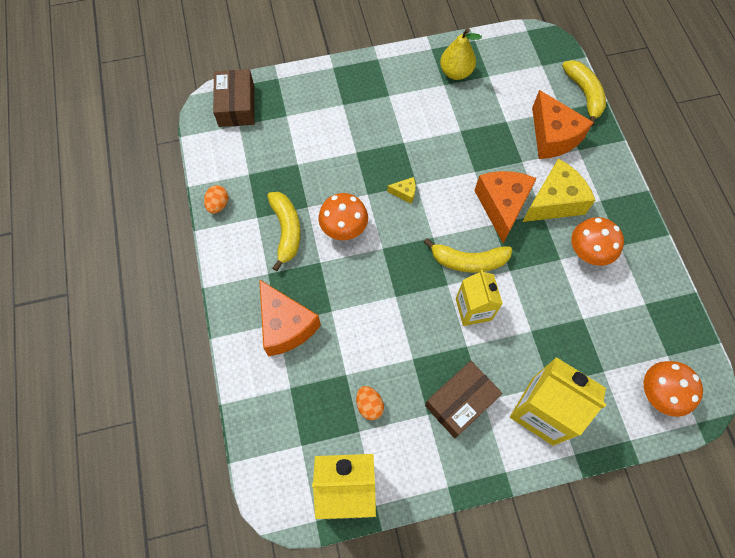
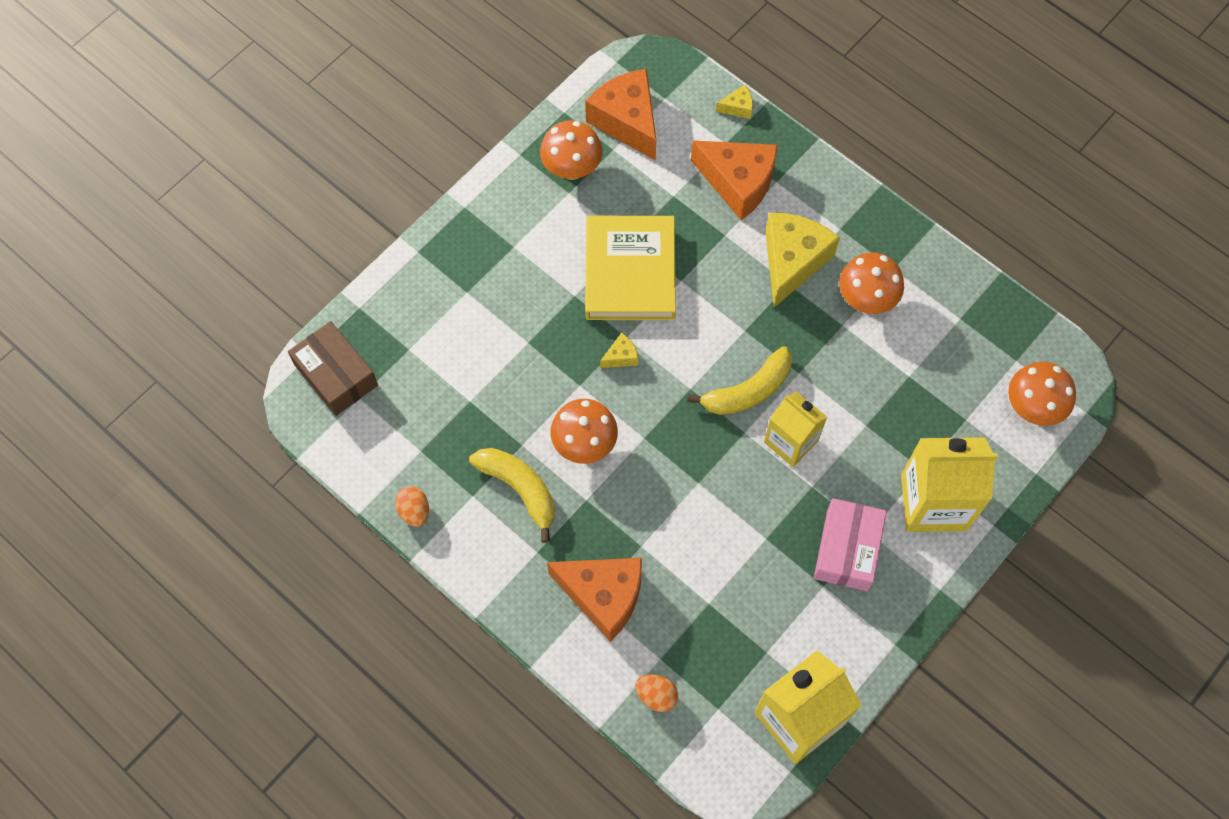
camera: 35 degrees left, 0 degrees up
(369, 405) = (757, 618): orange egg -> orange egg (656, 695)
(447, 148) = (630, 272): none -> yellow book
(456, 72) = (572, 168): yellow pear -> orange mushroom
(460, 402) = (847, 550): brown box -> pink box
(502, 206) = (740, 303): orange cheese -> orange cheese (627, 121)
(584, 94) = (738, 107): yellow banana -> yellow cheese

